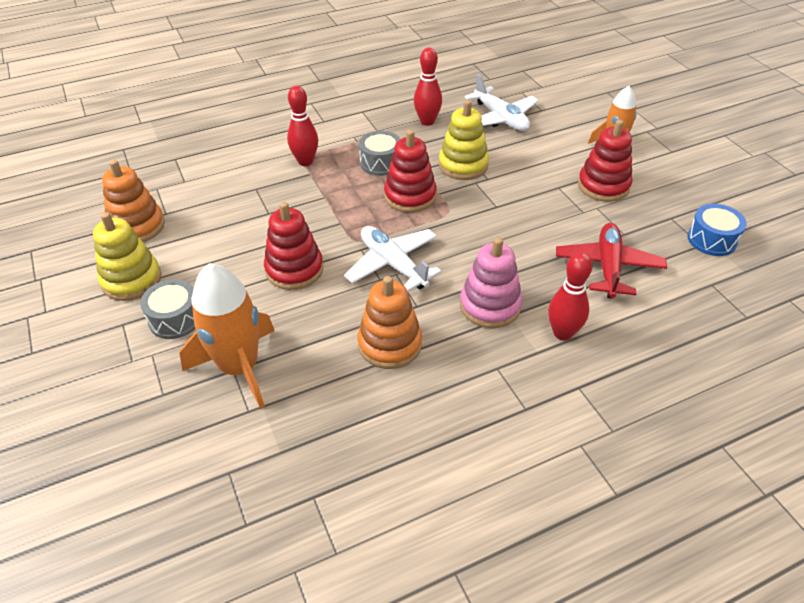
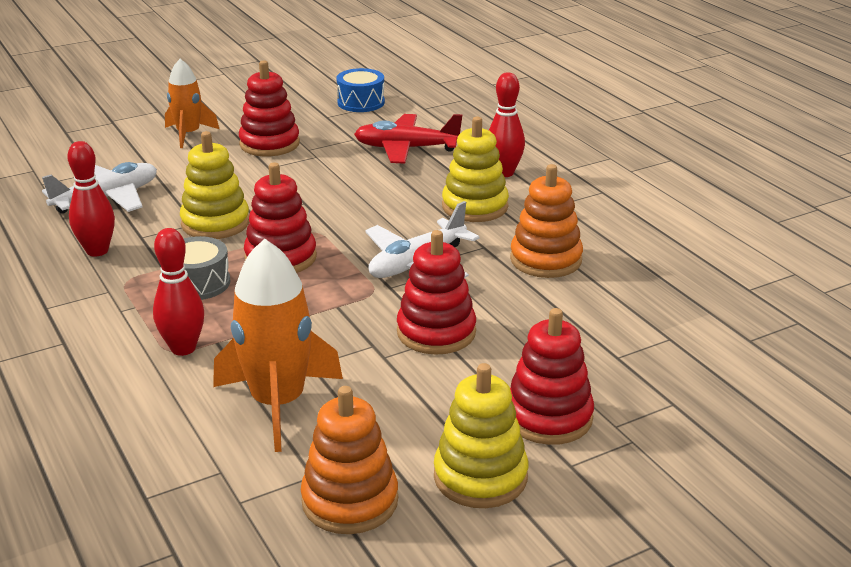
camera: 95 degrees left, 15 degrees down
(175, 319) = (548, 417): grey drum -> red stacking toy
(239, 367) = (612, 352): orange rocket -> orange rocket (278, 403)
(490, 306) = (475, 207): pink stacking toy -> yellow stacking toy

